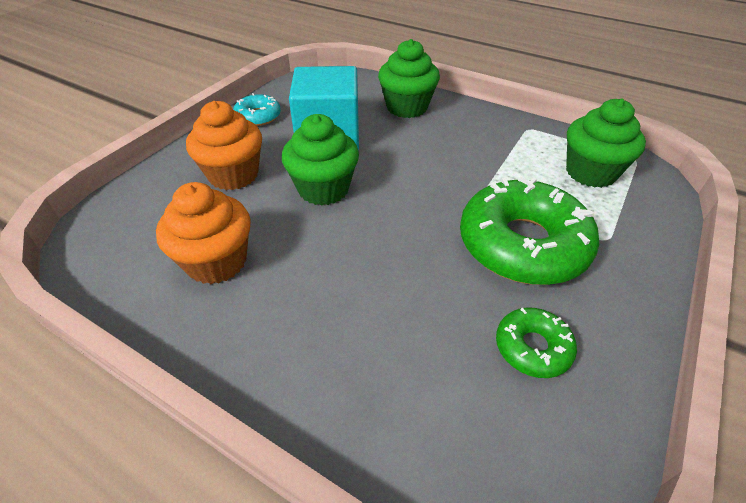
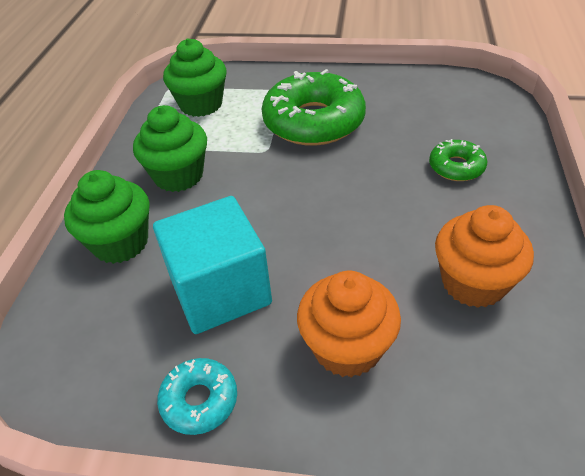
camera: 110 degrees left, 0 degrees up
(323, 189) = (321, 253): green cupcake -> green cupcake (178, 175)
(532, 348) = (402, 104): green donut -> green donut (456, 167)

